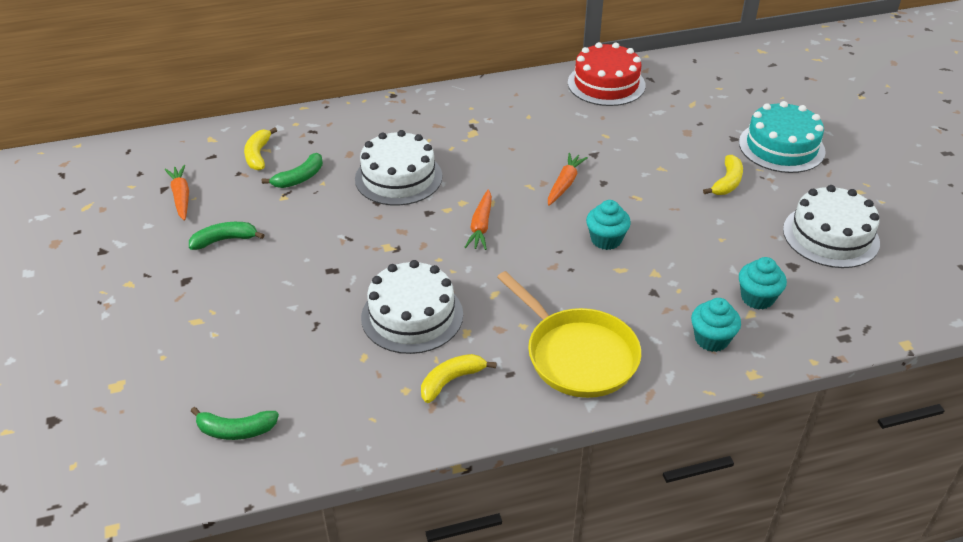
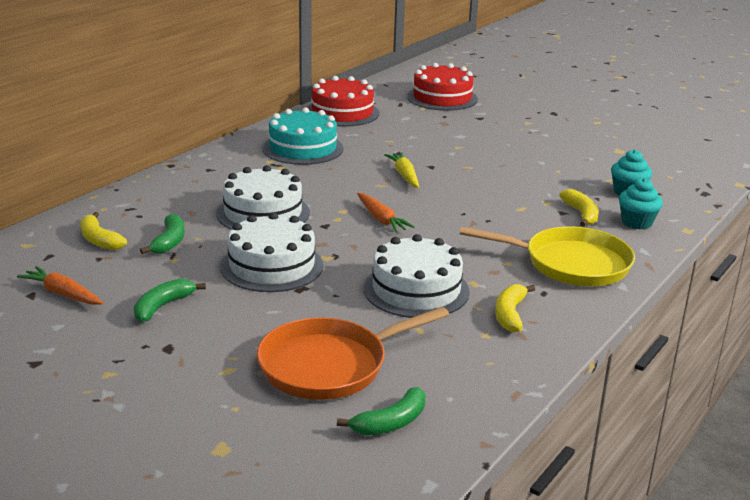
camera: 40 degrees left, 15 degrees down
(261, 354) = (329, 365): none -> orange pan
(564, 184) = (404, 175): orange carrot -> yellow carrot
(606, 240) = (485, 196): turquoise cupcake -> none
(727, 182) = (513, 141): yellow banana -> yellow banana (581, 214)
(729, 98) = (442, 98): none -> red cake
(781, 147) = (517, 113): turquoise cake -> turquoise cake (303, 148)
(830, 236) = (617, 148): white cake -> white cake (272, 266)

